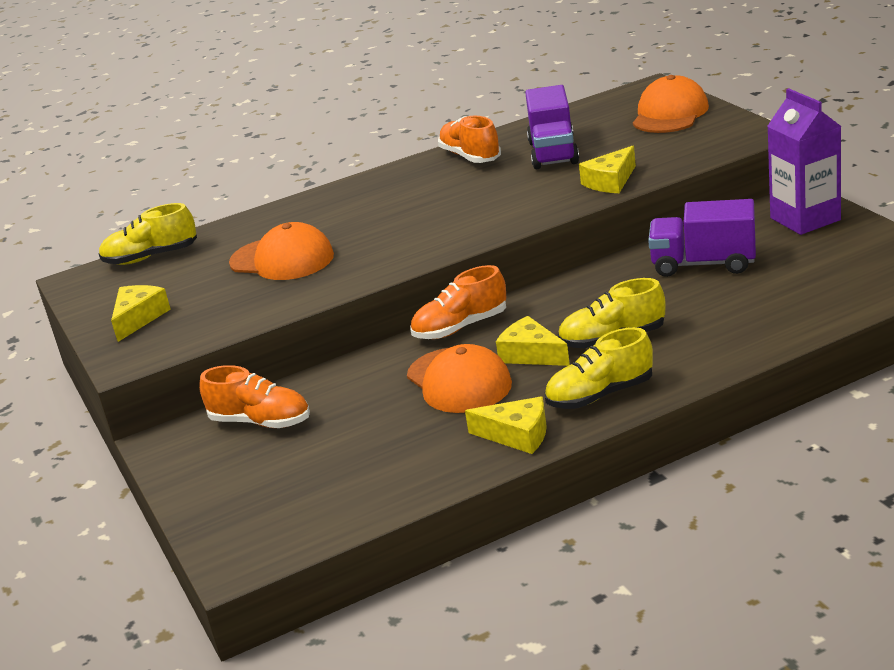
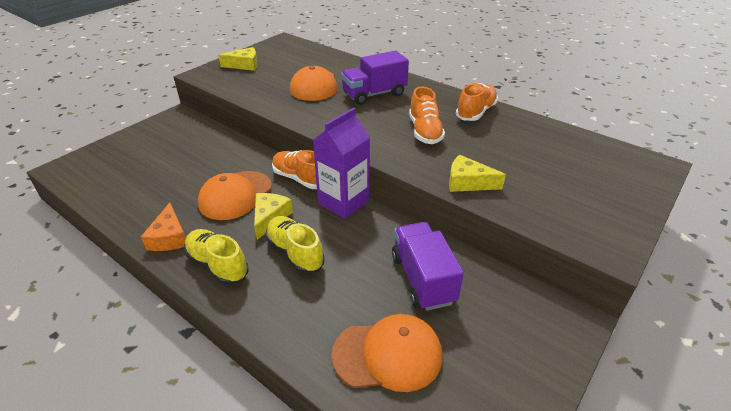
camera: 60 degrees right, 10 degrees up
(151, 257) = (309, 50): yellow shoe -> none
(260, 422) = (193, 138): orange shoe -> orange shoe (424, 131)
(517, 435) = (169, 237): yellow cheese -> orange cheese
(553, 153) = (502, 144): purple truck -> purple truck (374, 94)
(670, 114) = (612, 186): orange cap -> orange cap (388, 355)
(805, 219) = (535, 334): purple carton -> purple carton (343, 202)

